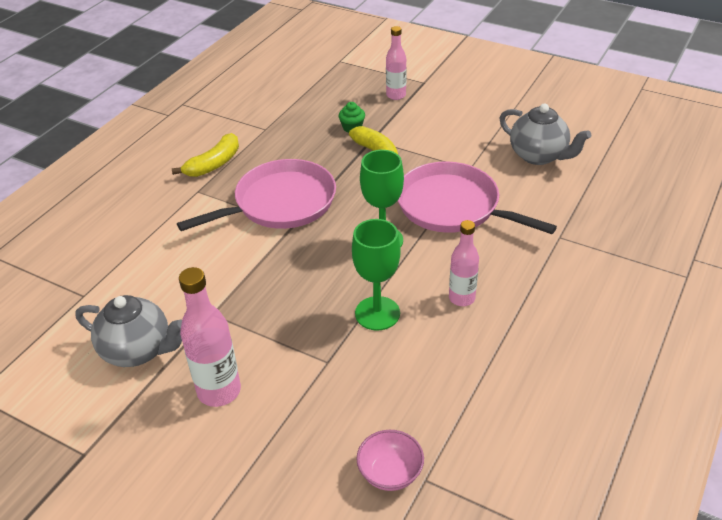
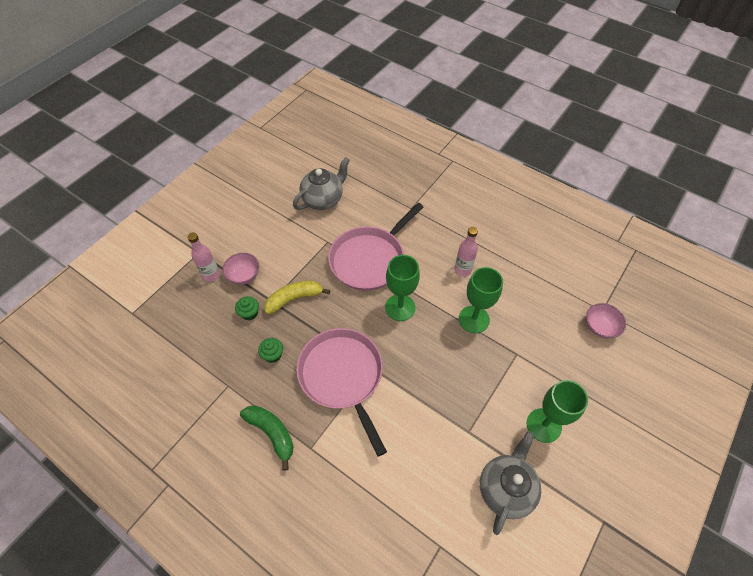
camera: 85 degrees left, 15 degrees up
(214, 164) = (272, 433): yellow banana -> green banana
(219, 391) = (543, 425): pink bottle -> green goblet
(302, 151) = (273, 355): none -> green cupcake
(400, 116) = (244, 276): none -> pink bowl

